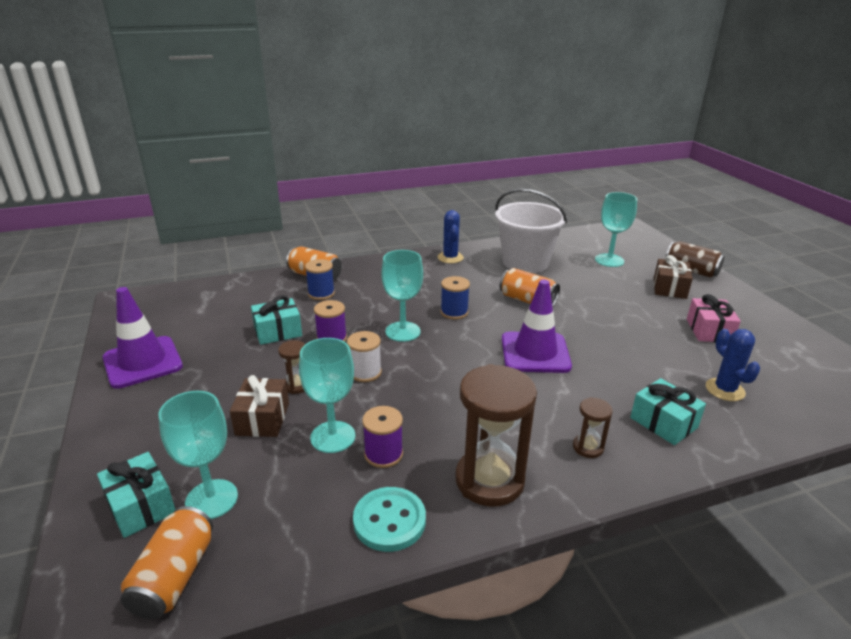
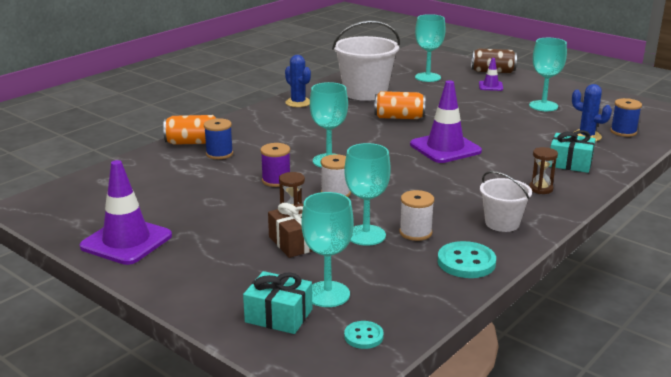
camera: 30 degrees left, 5 degrees down
(174, 576) = (363, 336): orange can -> turquoise button
(278, 331) = (221, 188): turquoise gift -> none
(383, 454) = (415, 232): purple spool -> white spool
(454, 312) = (352, 138): blue spool -> blue spool (623, 131)
(489, 480) = (502, 223): brown hourglass -> white bucket
(669, 288) = (490, 86): brown gift -> purple traffic cone
(709, 330) = (543, 106): pink gift -> turquoise goblet

